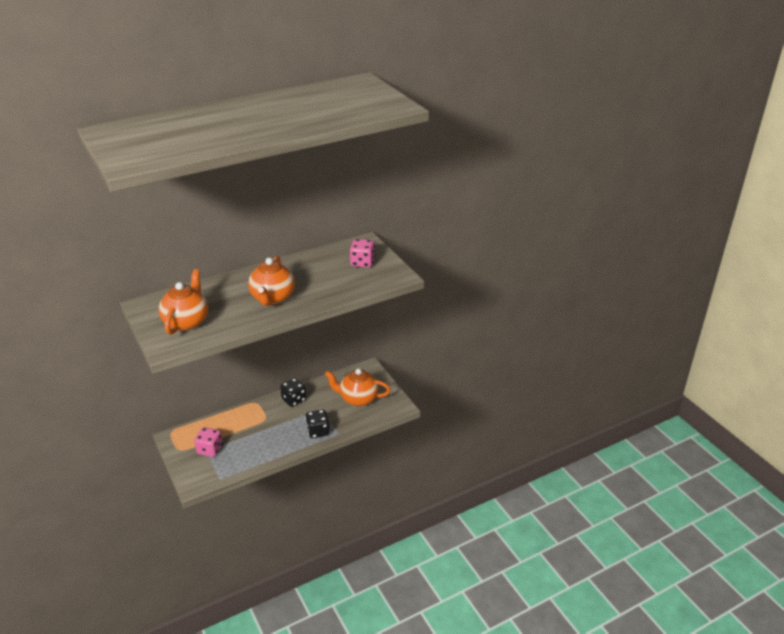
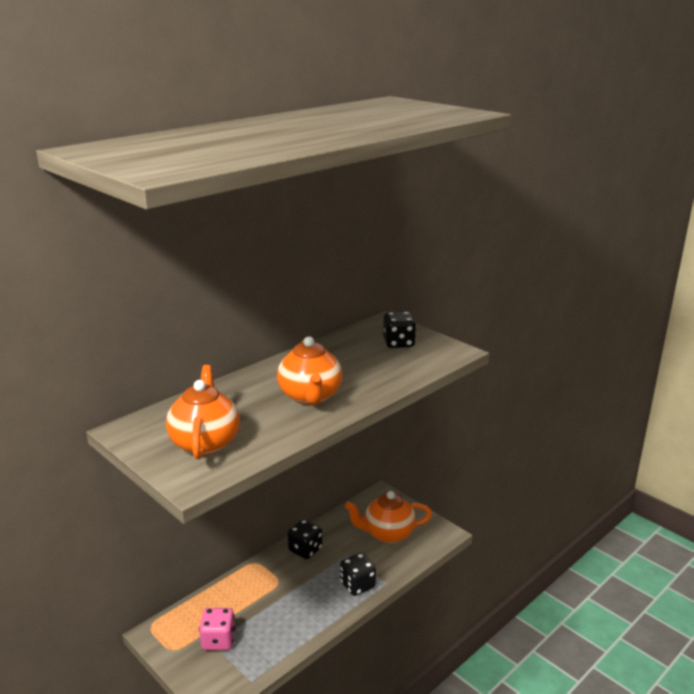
camera: 15 degrees left, 10 degrees down
(362, 262) = (398, 343): pink dice -> black dice

